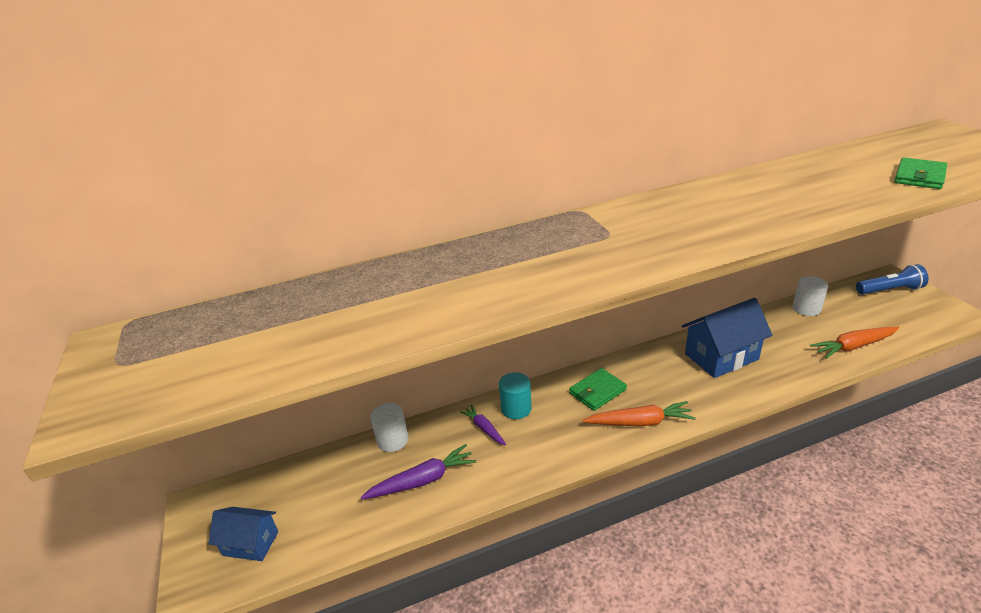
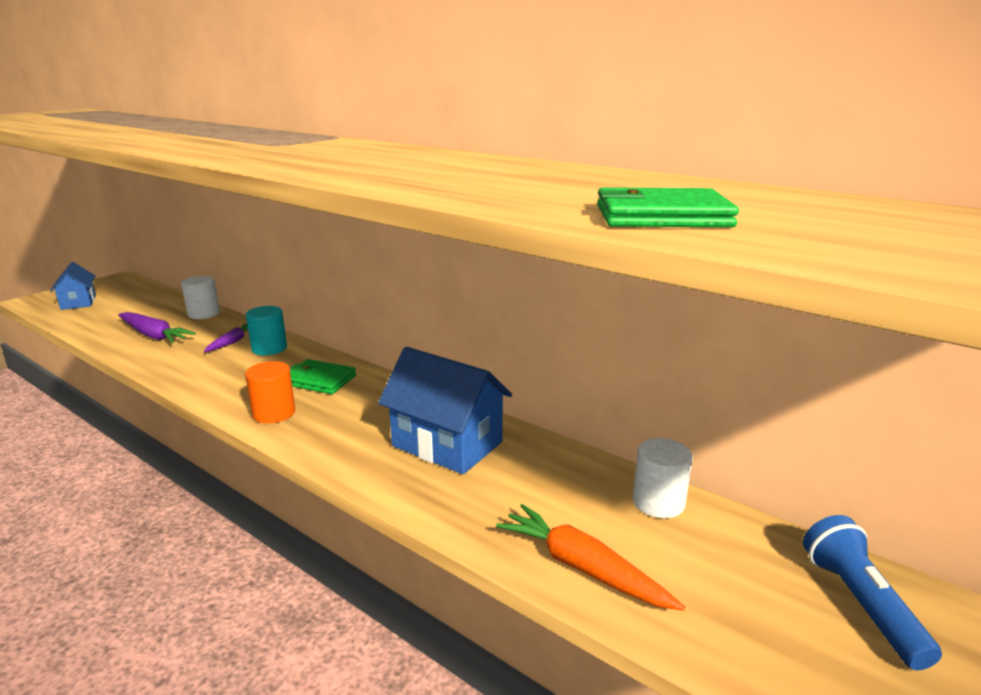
camera: 55 degrees right, 10 degrees down
(639, 422) = (274, 413): orange carrot -> orange cylinder
(890, 290) = (860, 604): blue flashlight -> blue flashlight turned 150 degrees counterclockwise

